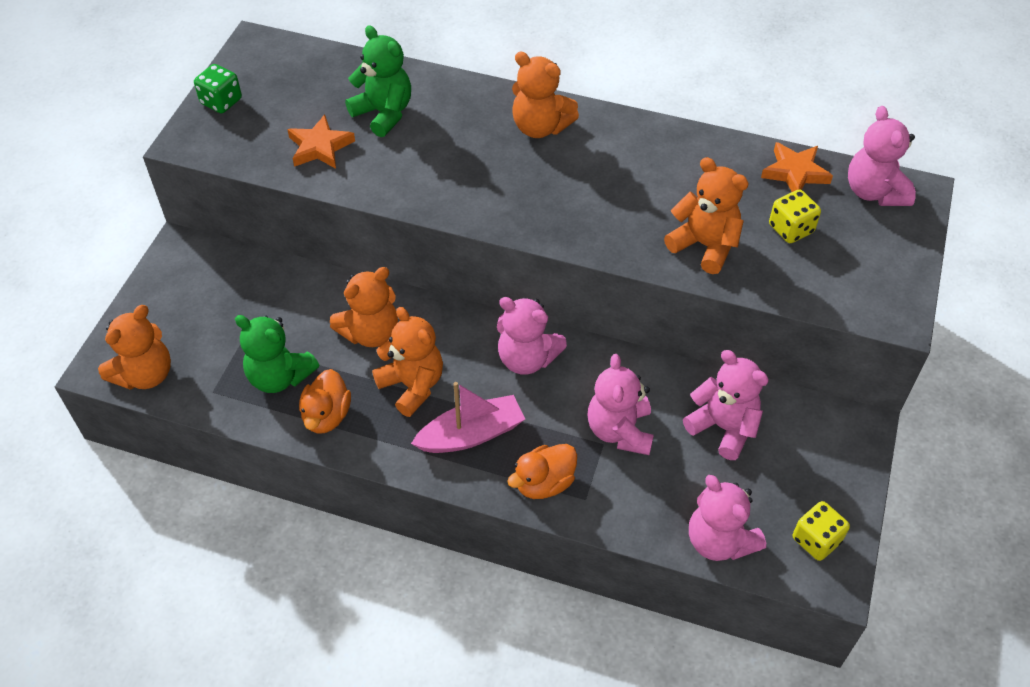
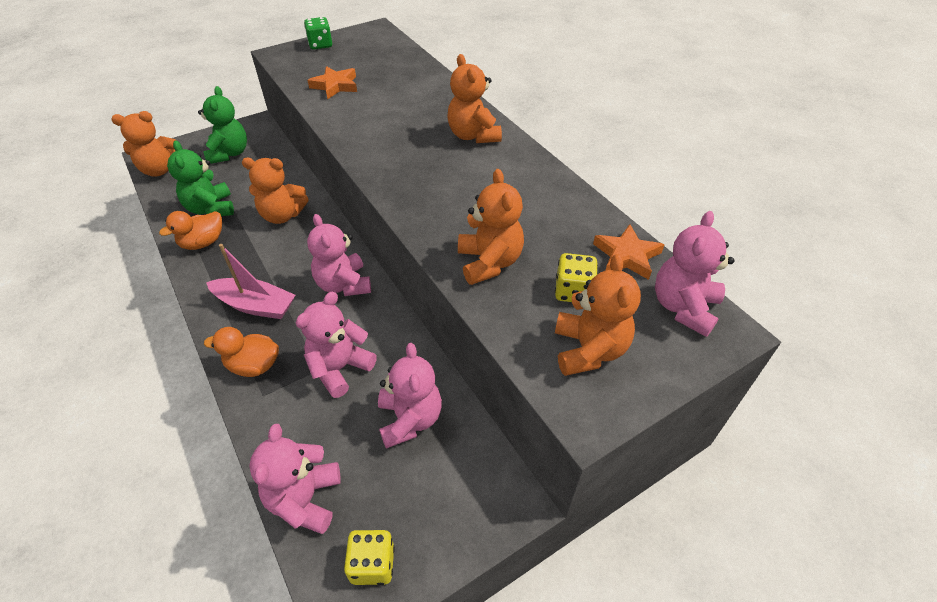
camera: 40 degrees right, 5 degrees down
(383, 113) = (392, 86): green teddy bear -> green teddy bear (229, 153)
(412, 385) = (264, 256): orange teddy bear -> orange teddy bear (589, 350)

